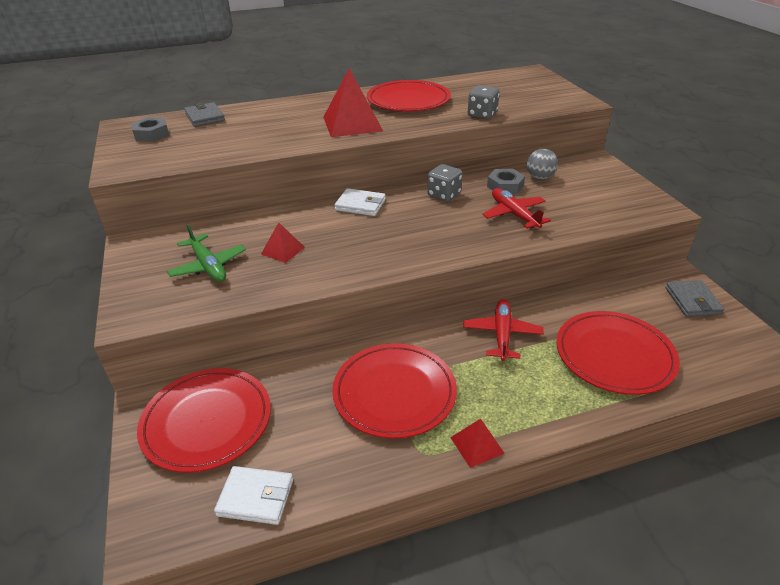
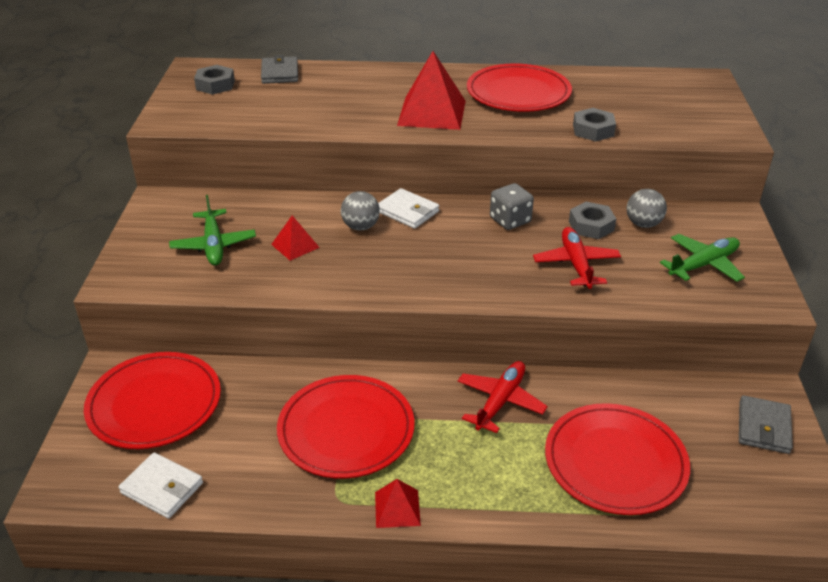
camera: 20 degrees right, 0 degrees up
(329, 224) = (360, 227): none -> grey ball
(482, 115) = (593, 130): grey dice -> grey nut
(600, 195) = (703, 265): none -> green plane

